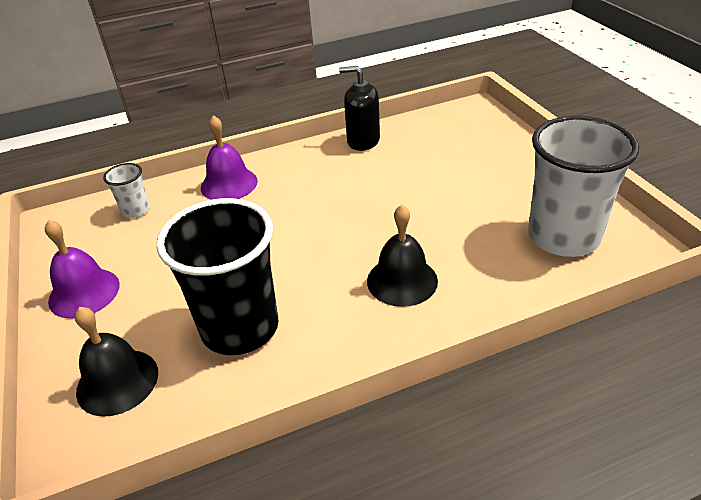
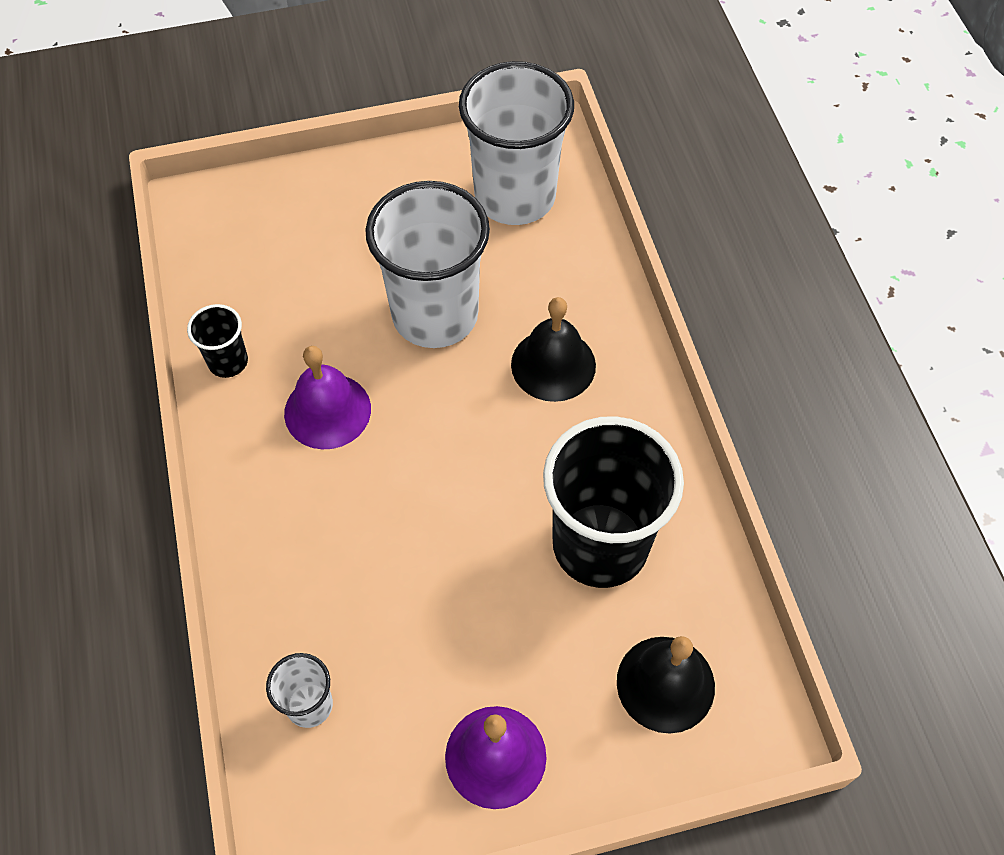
camera: 85 degrees left, 20 degrees up
(229, 184) = (281, 560): purple bell -> purple bell (327, 411)
(363, 141) = (228, 362): black soap dispenser -> black cup
(427, 214) = (435, 315): none -> white cup

